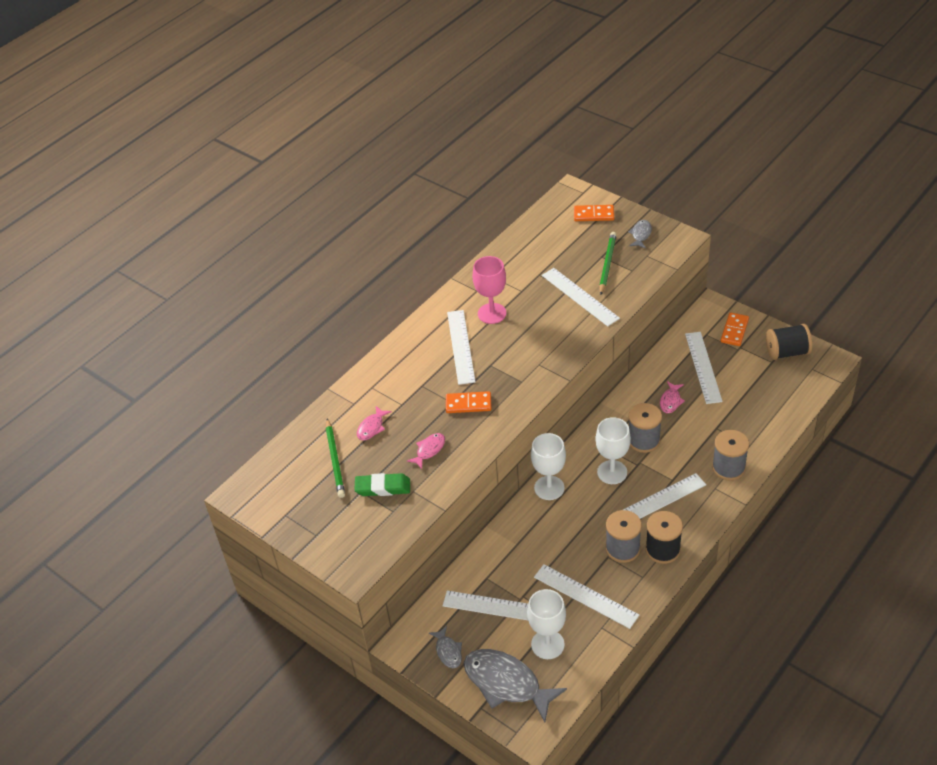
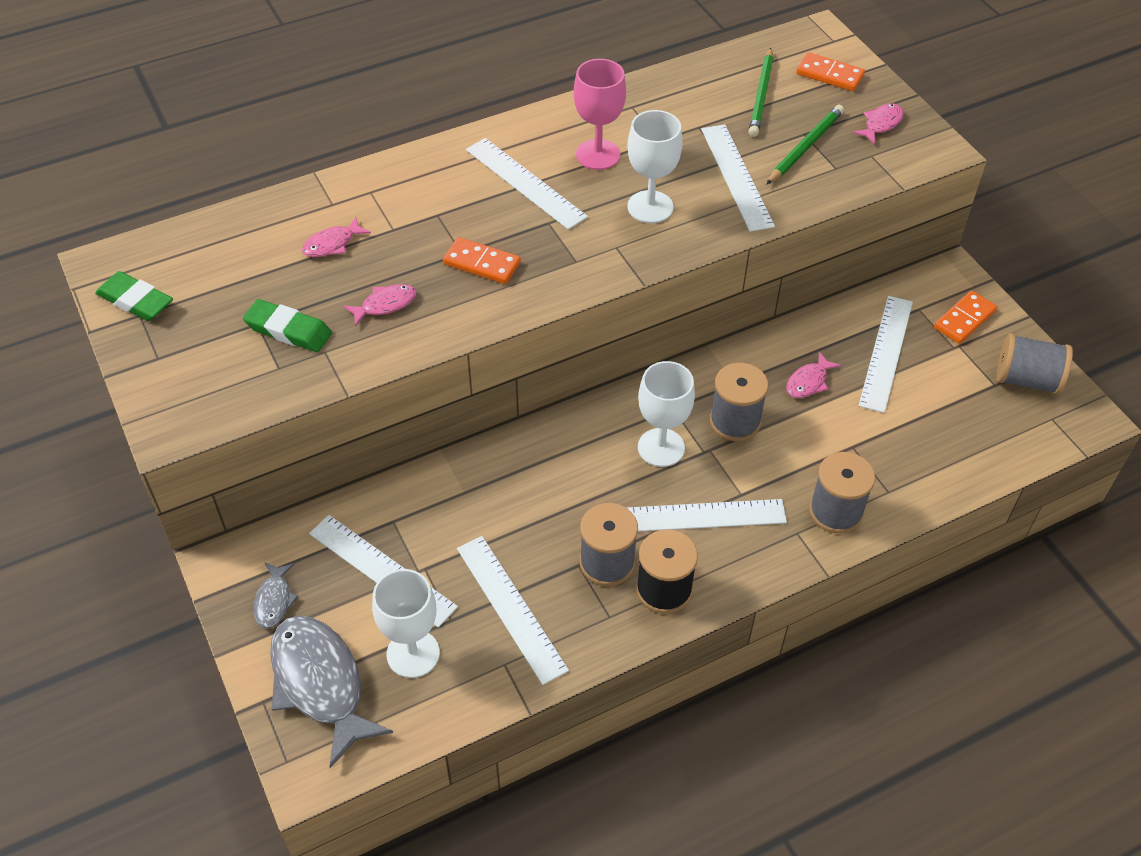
camera: 20 degrees right, 5 degrees up
(277, 508) = (135, 301): none -> green eraser
(335, 460) = (254, 268): green pencil -> green pencil (761, 95)
(461, 346) = (525, 183): white ruler -> white ruler turned 60 degrees counterclockwise
(549, 488) = (559, 433): white goblet -> white goblet (650, 207)
(641, 234) = (881, 124): grey fish -> pink fish
(787, 352) = (1027, 380): black spool -> grey spool

